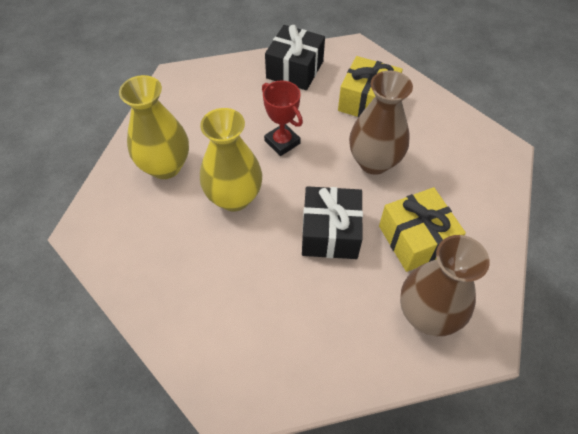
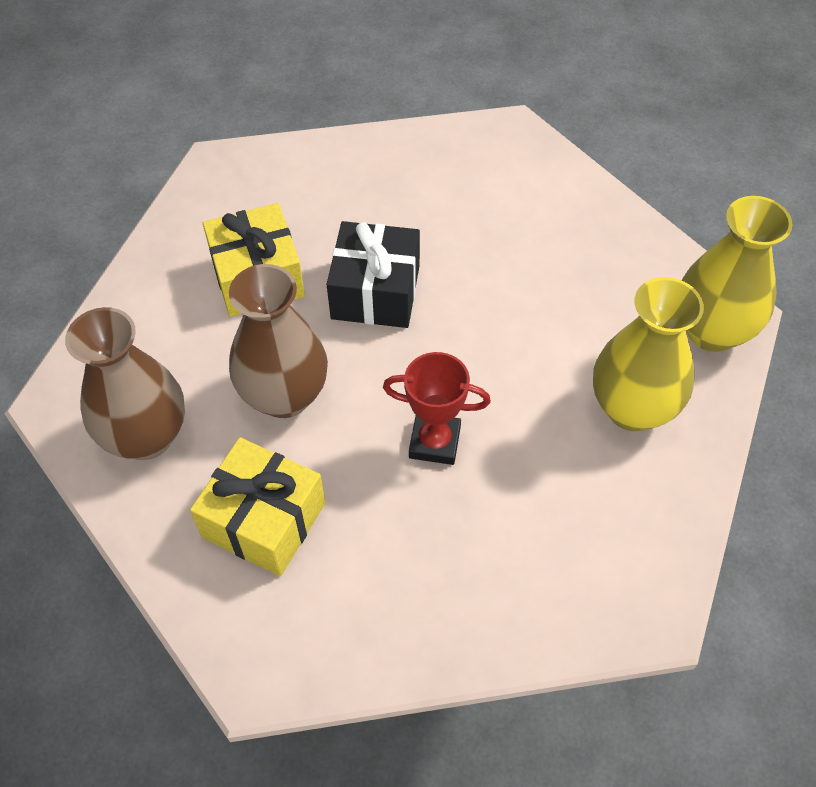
camera: 175 degrees left, 0 degrees up
(234, 197) = (515, 350): yellow vase -> yellow vase (711, 331)
(282, 142) = (434, 442): red trophy -> red trophy turned 45 degrees counterclockwise
(295, 69) = (396, 617): black gift -> none
(427, 314) = (274, 194): brown vase -> brown vase (146, 436)

